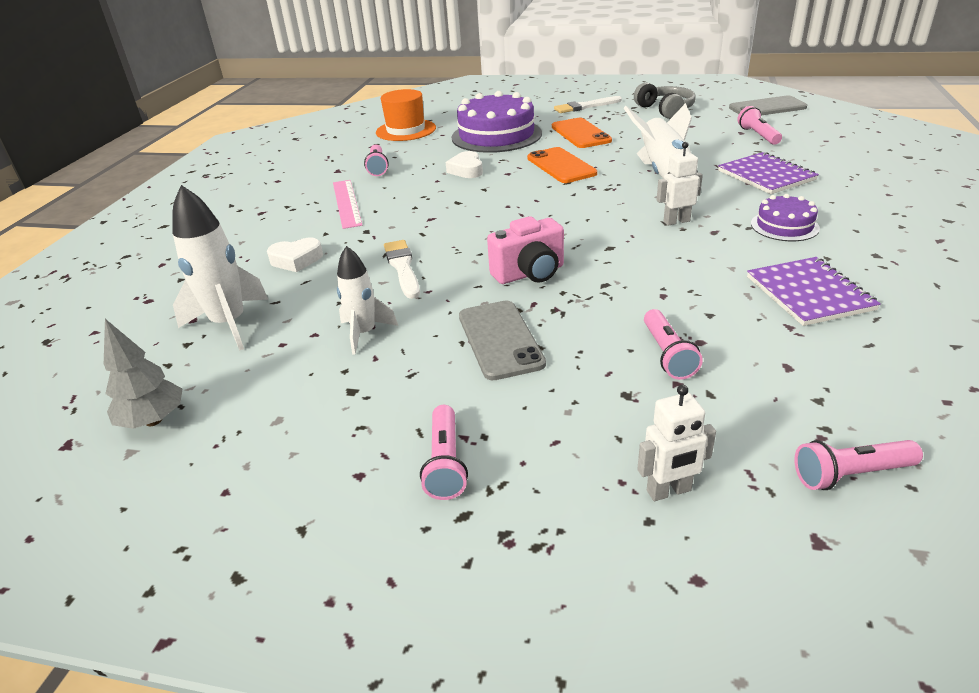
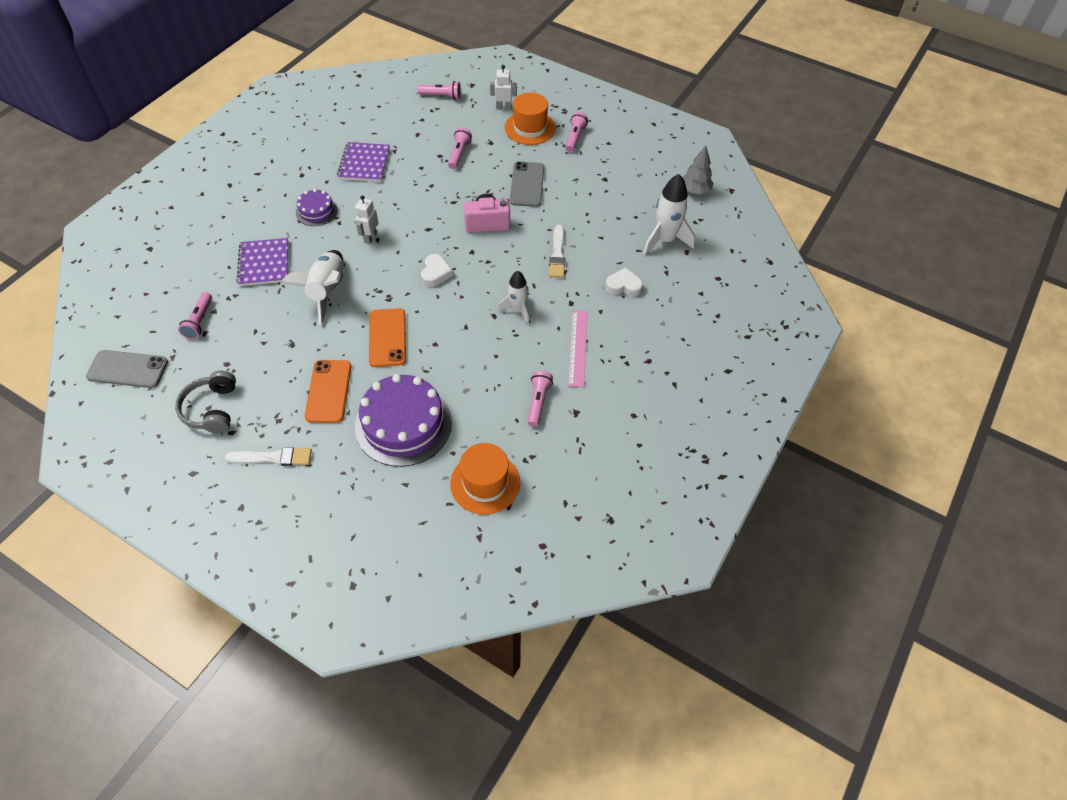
camera: 165 degrees left, 20 degrees up
(364, 333) = (592, 210): white rocket -> white rocket (517, 310)
(466, 170) = (464, 363): white heart -> white heart (435, 273)
(565, 455) = (530, 128): none -> orange hat
(676, 221) = (370, 238): white robot -> white robot turned 105 degrees clockwise

